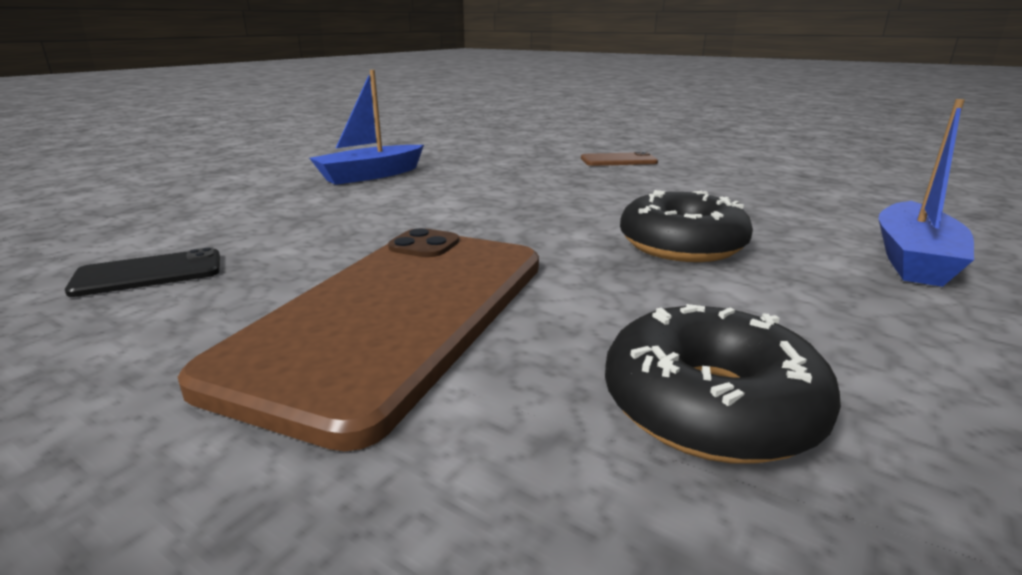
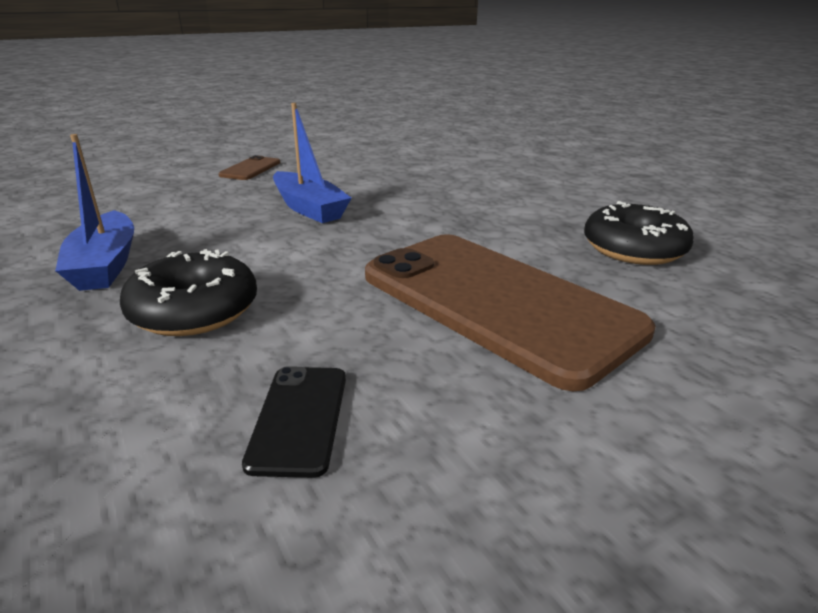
camera: 65 degrees left, 5 degrees up
(681, 245) = (452, 202): black donut -> black donut (194, 310)
(913, 259) = (515, 169): blue boat -> blue boat (309, 208)

